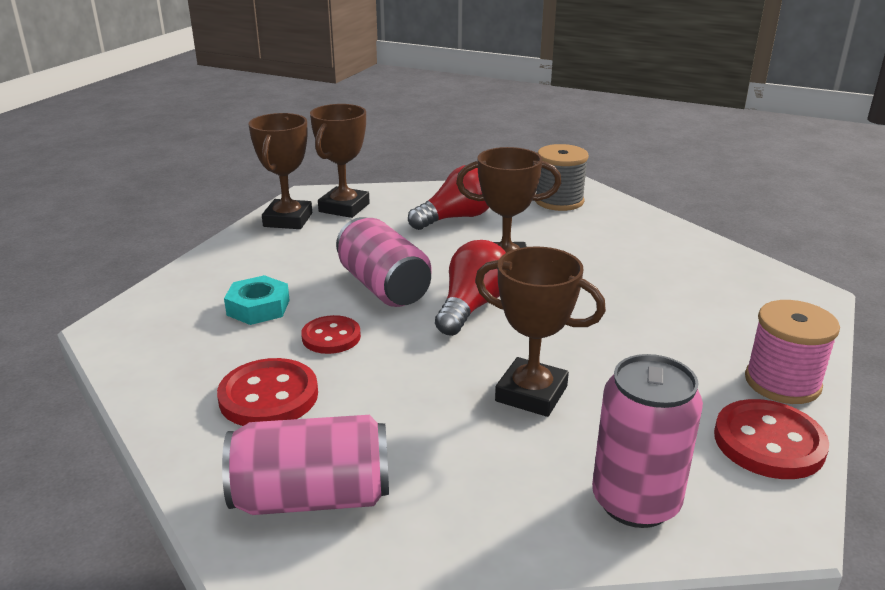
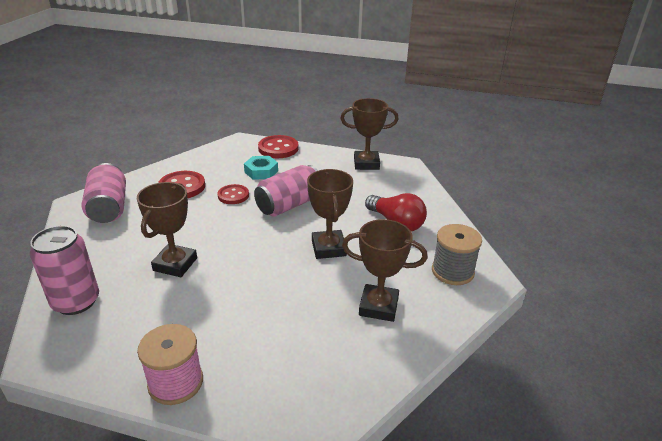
camera: 80 degrees right, 5 degrees up
(344, 208) = (392, 179): brown trophy -> brown trophy (378, 306)
(472, 307) = (269, 238): red light bulb -> none
(769, 442) = (111, 364): red button -> red button (278, 148)

